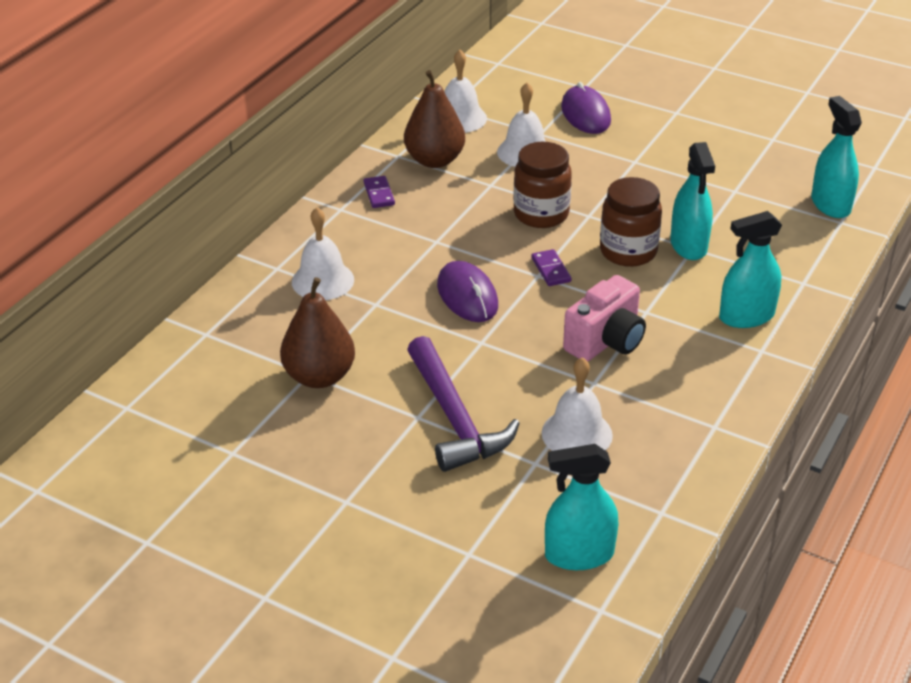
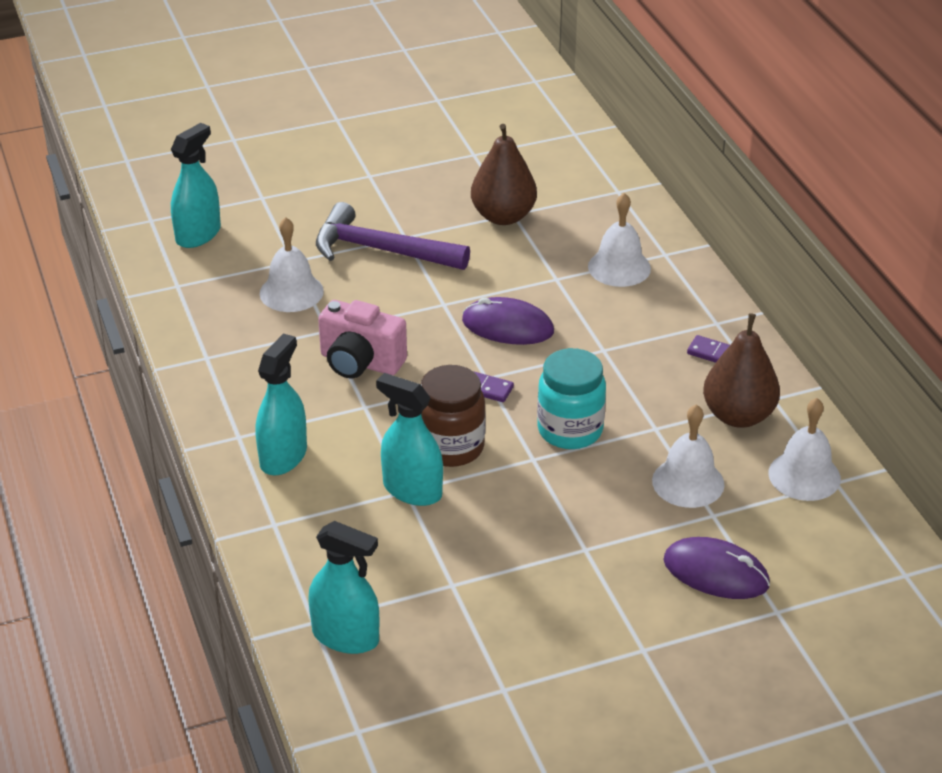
camera: 130 degrees right, 0 degrees up
(541, 214) = (570, 430): brown jar -> turquoise jar
(606, 341) = (360, 362): pink camera -> pink camera turned 60 degrees counterclockwise

